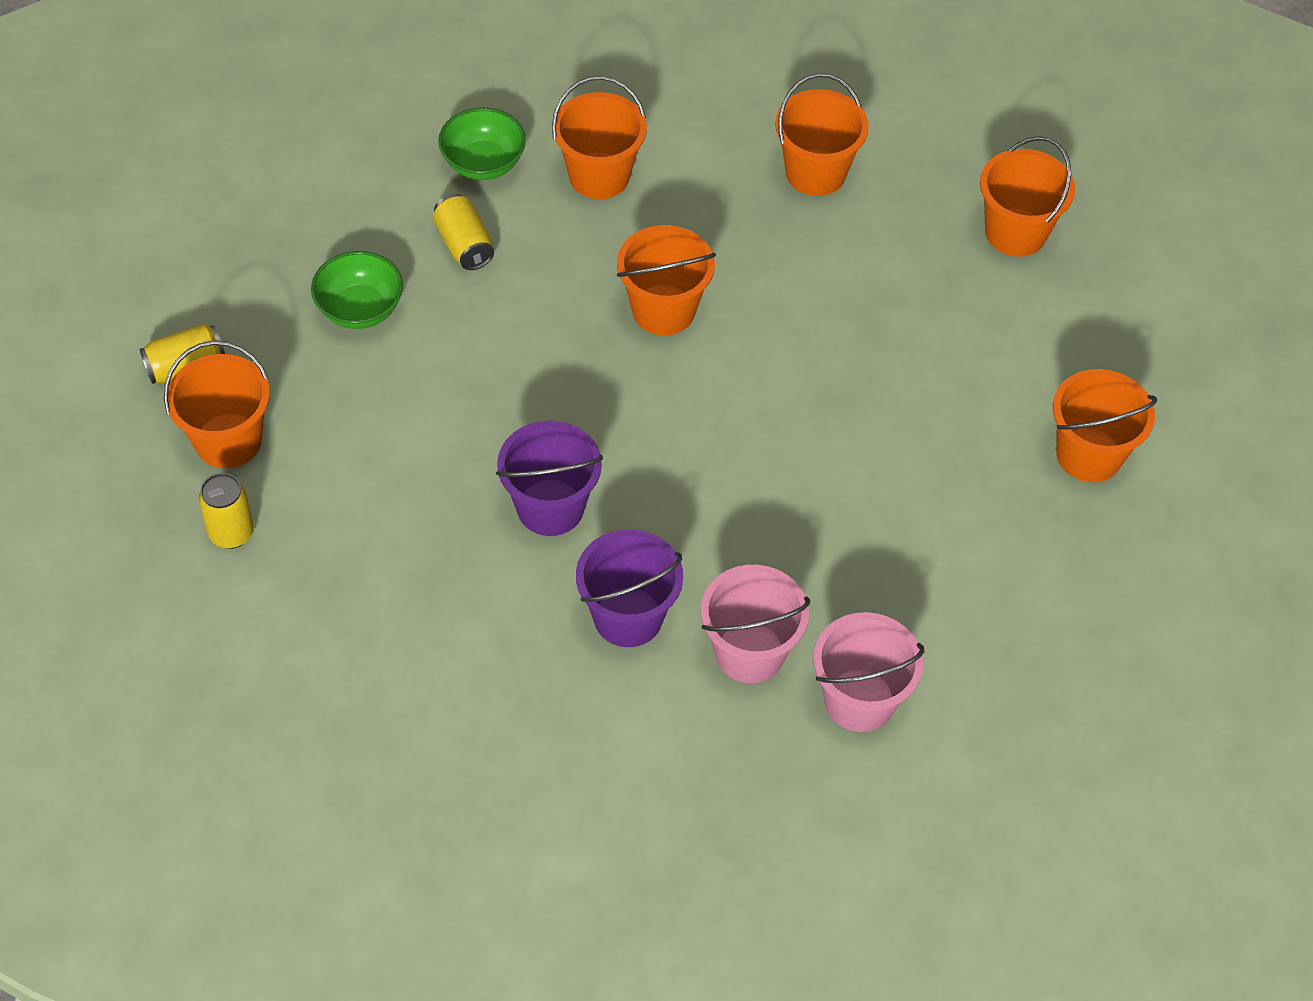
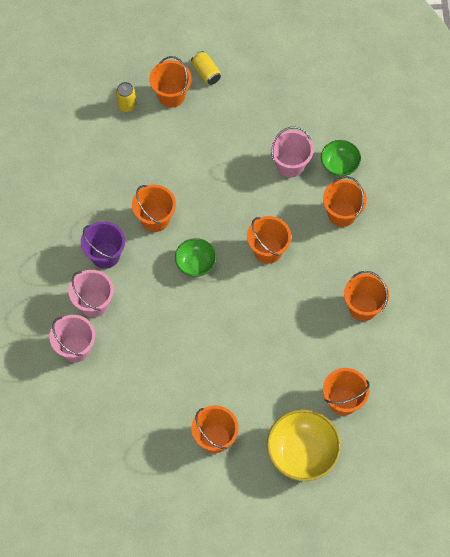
camera: 85 degrees right, 10 degrees up
(360, 309) = (247, 130): green bowl -> green bowl (195, 264)
(464, 245) = (290, 164): yellow can -> pink bucket
(550, 507) = (155, 219): purple bucket -> orange bucket
(1124, 312) = (302, 453): none -> yellow bowl

